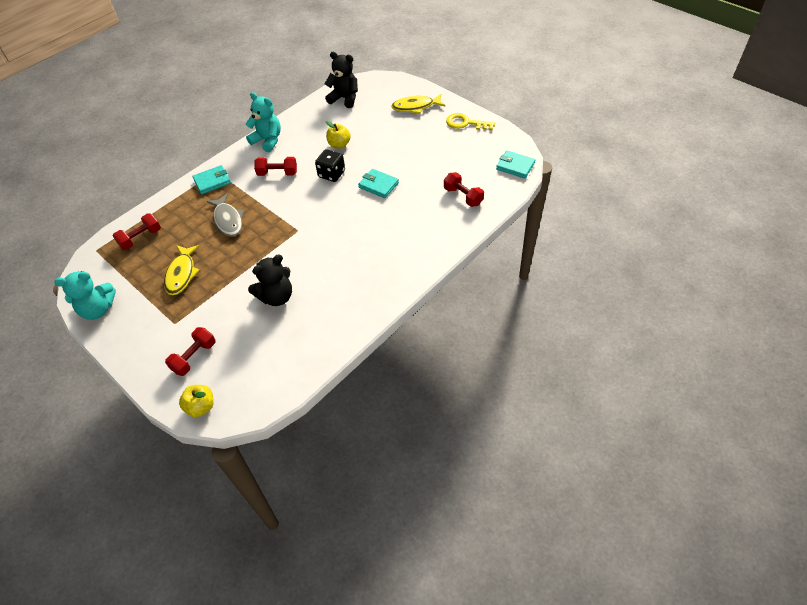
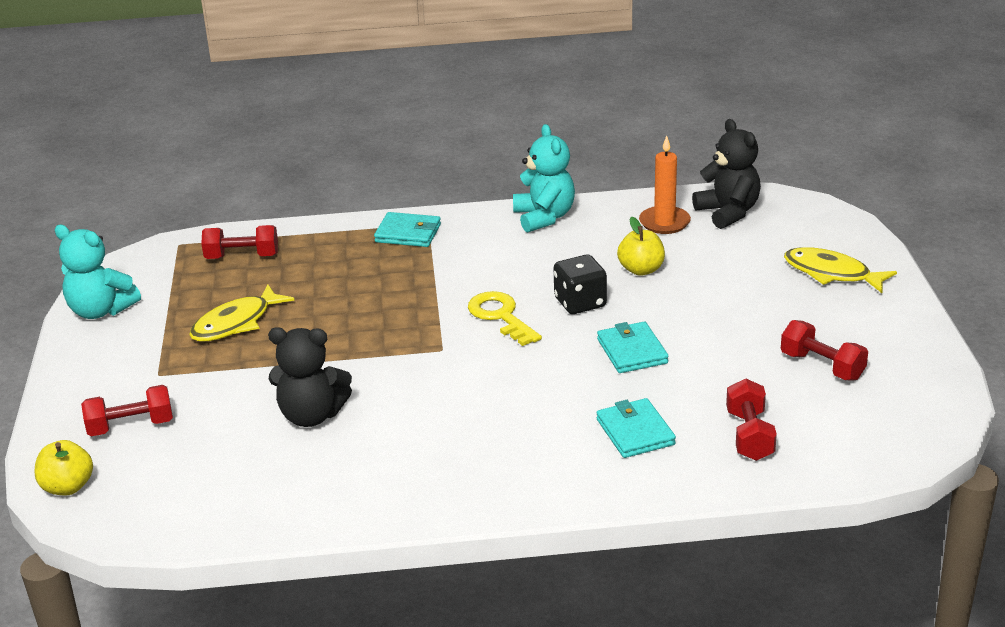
camera: 40 degrees right, 20 degrees down
(228, 220) = (369, 290): grey fish -> none
(277, 173) = (505, 264): red dumbbell -> red dumbbell (822, 366)
(323, 116) = (664, 222): none -> orange candle
(465, 123) = (891, 335): yellow key -> yellow key (500, 316)
(515, 166) = (902, 439): turquoise wallet -> turquoise wallet (635, 432)

